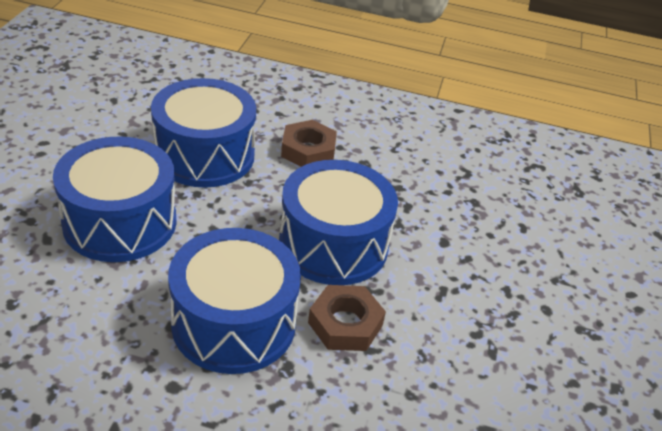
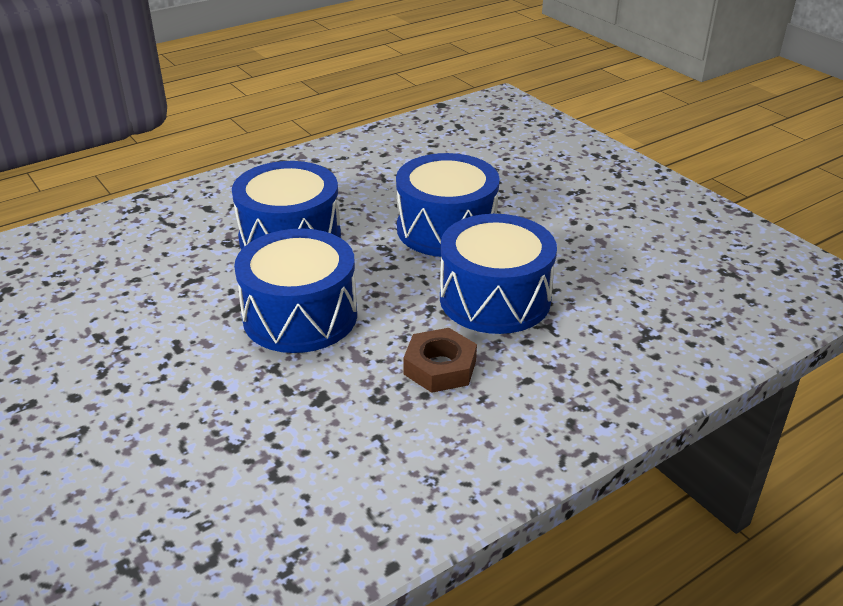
camera: 135 degrees right, 5 degrees down
(345, 324) = (223, 281): brown nut -> none

